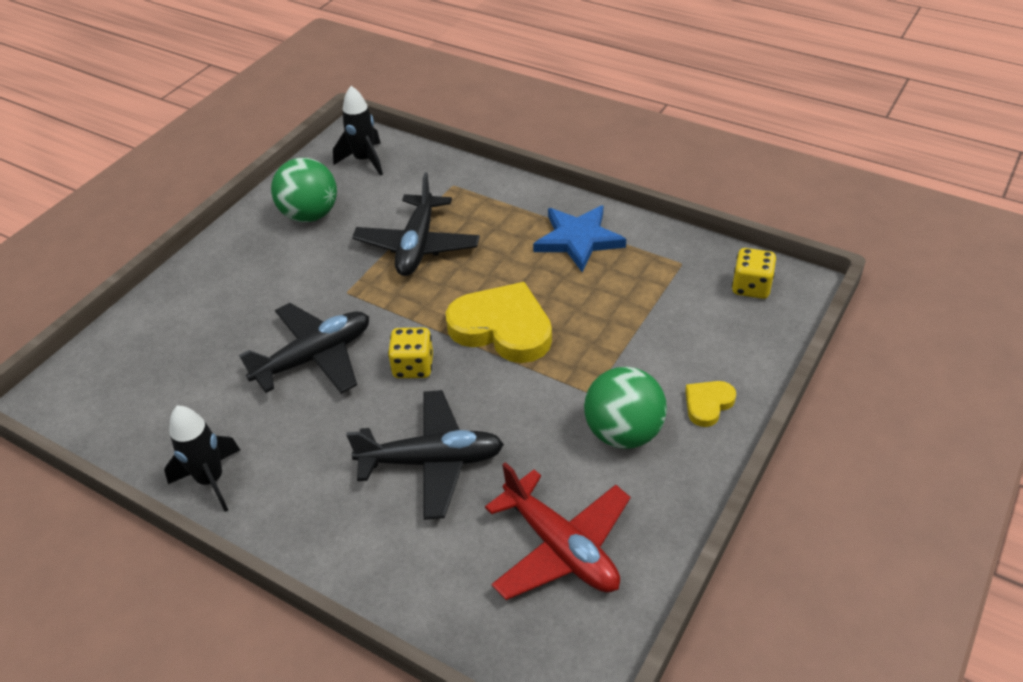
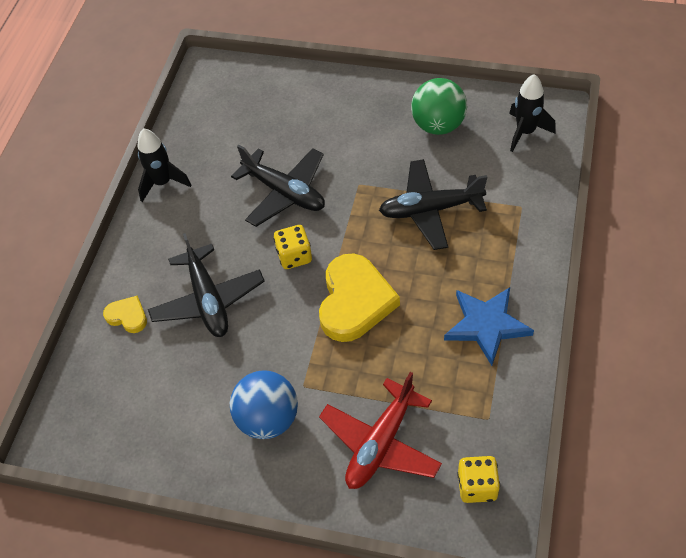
camera: 75 degrees right, 10 degrees up
(561, 547) = (152, 404): red plane -> red plane (380, 443)
(623, 432) = (268, 419): green ball -> blue ball
(708, 404) = (316, 476): yellow heart -> yellow heart (127, 316)

